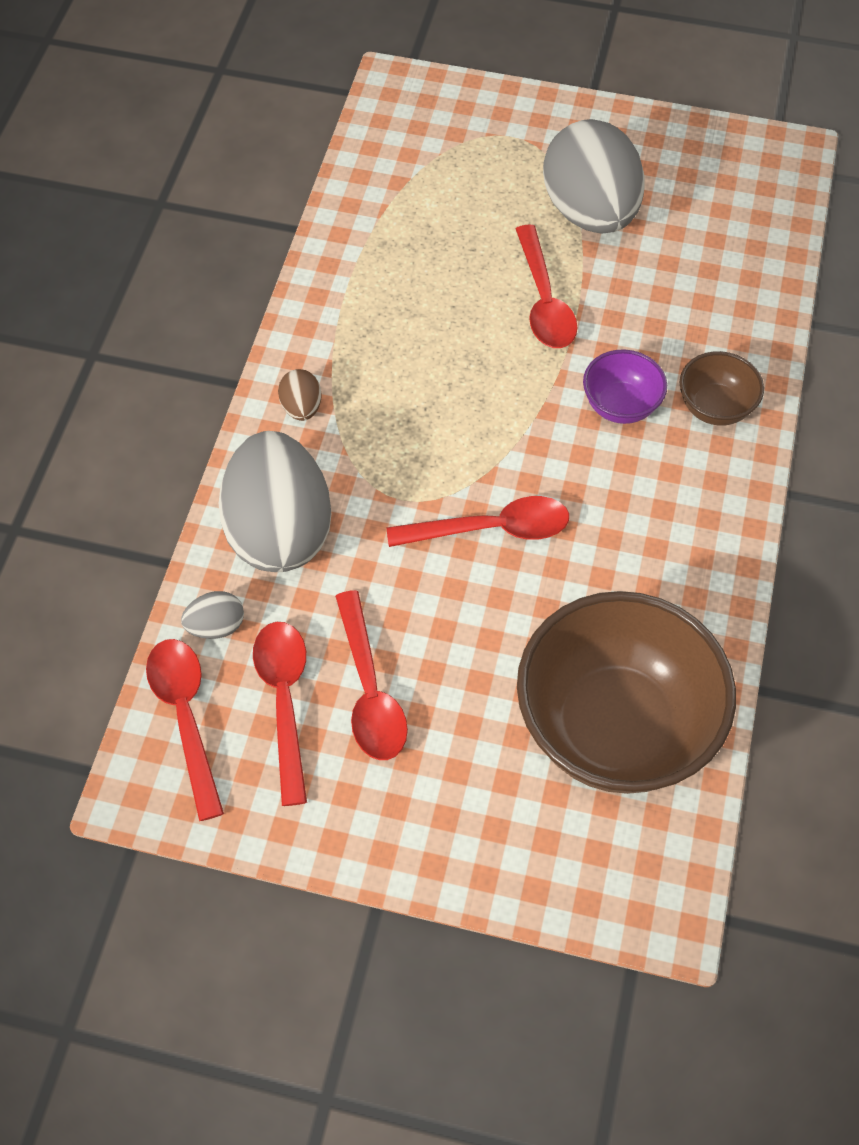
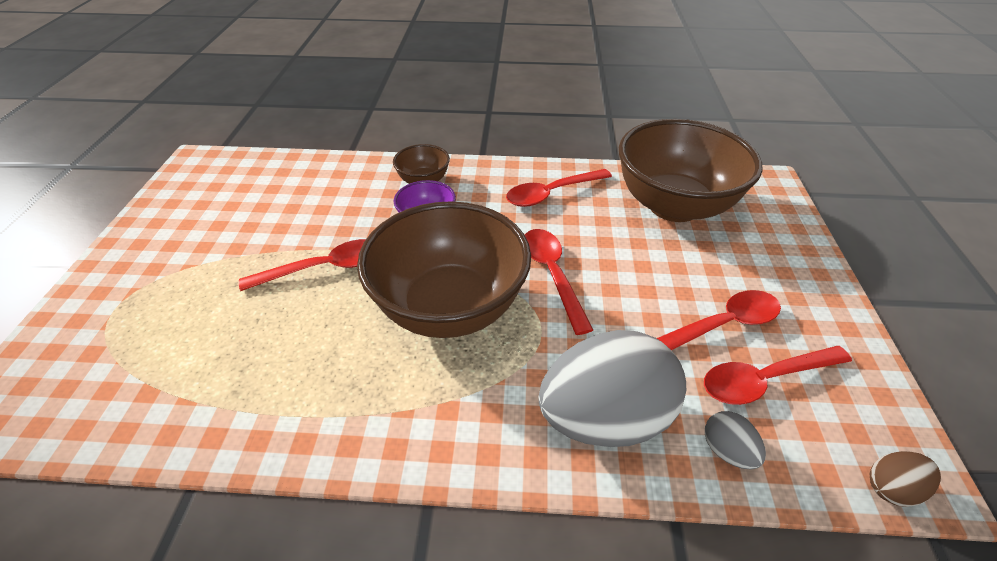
camera: 100 degrees left, 15 degrees down
(186, 717) = (828, 455): red spoon -> red spoon (551, 193)
(301, 408) = (457, 427): brown egg -> brown egg (891, 488)
(456, 416) = (450, 307): none -> brown bowl
(590, 212) = (229, 250): grey egg -> none

